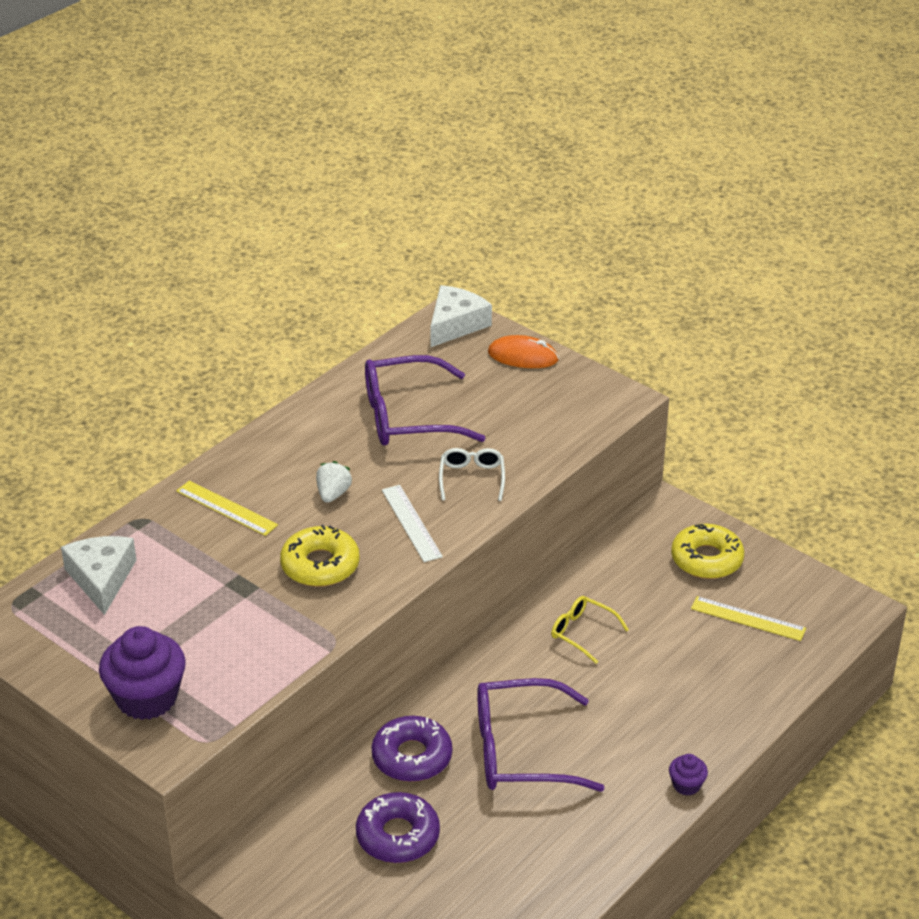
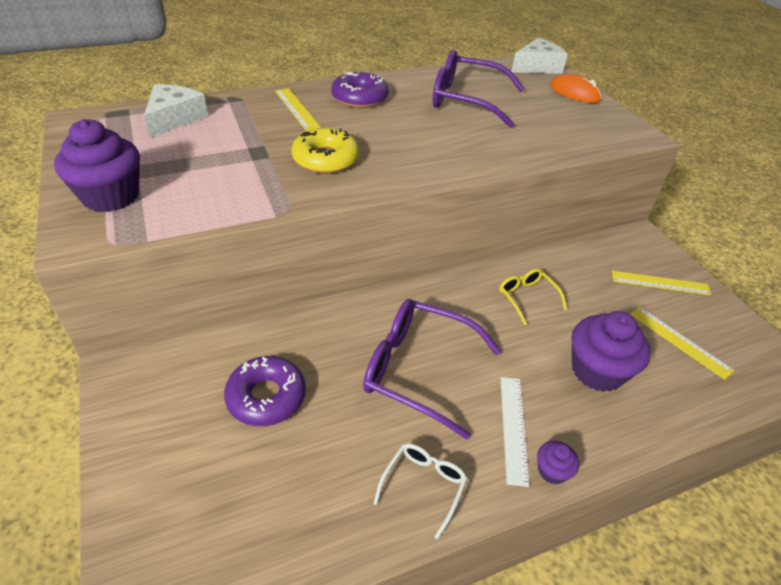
camera: 25 degrees right, 5 degrees up
(333, 494) = (376, 123): white strawberry -> none
(411, 523) = (417, 156): white ruler -> white ruler (513, 428)
(412, 757) = (329, 336): purple donut -> purple donut (359, 98)
(472, 478) = (486, 145): white glasses -> white glasses (423, 485)
(685, 681) = (597, 371): none -> purple cupcake
(706, 559) = (660, 283): yellow donut -> yellow ruler

